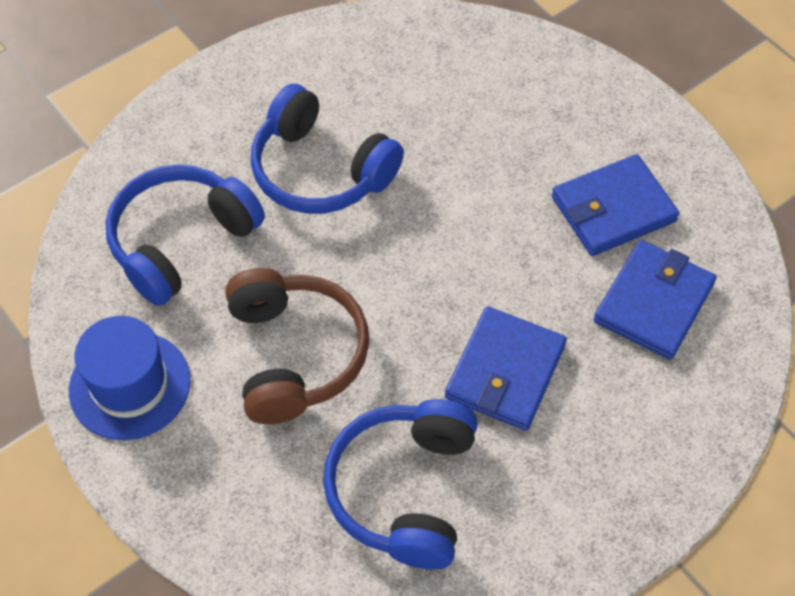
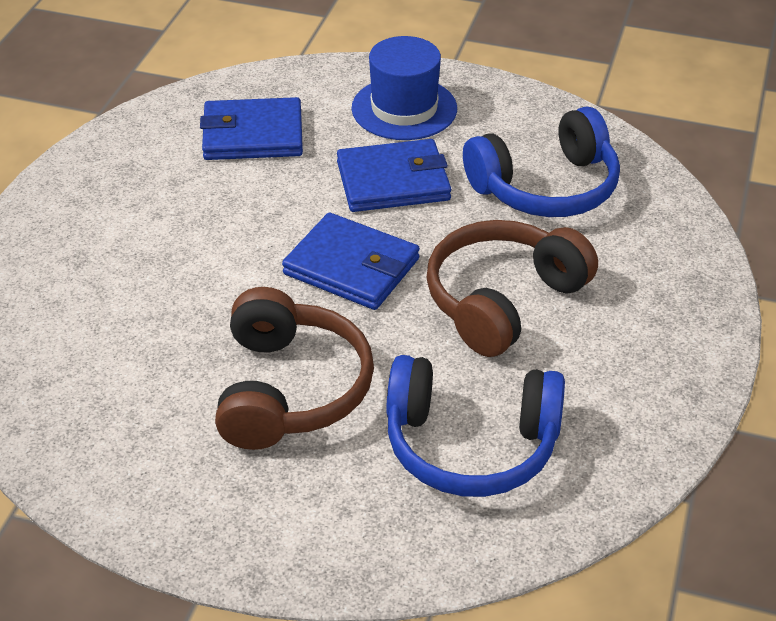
camera: 125 degrees left, 15 degrees down
(130, 385) = (645, 386): blue hat -> blue hat (404, 108)
(320, 170) = (290, 389): blue headphones -> brown headphones
(613, 209) = (172, 187): blue wallet -> blue wallet (351, 266)

